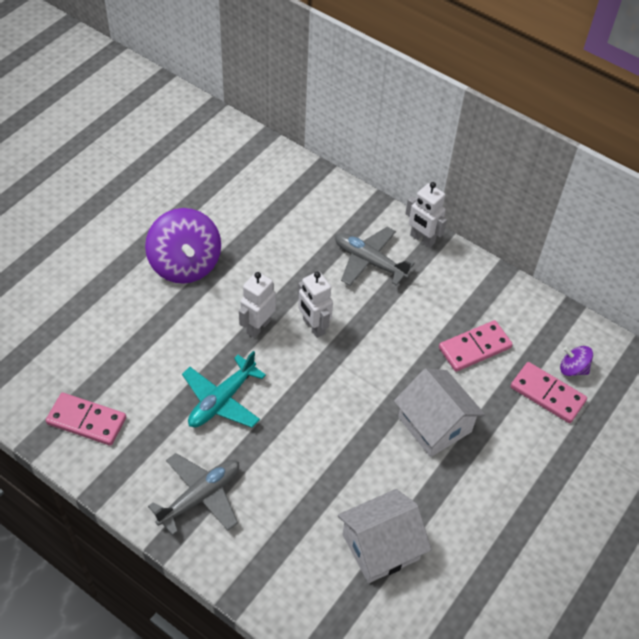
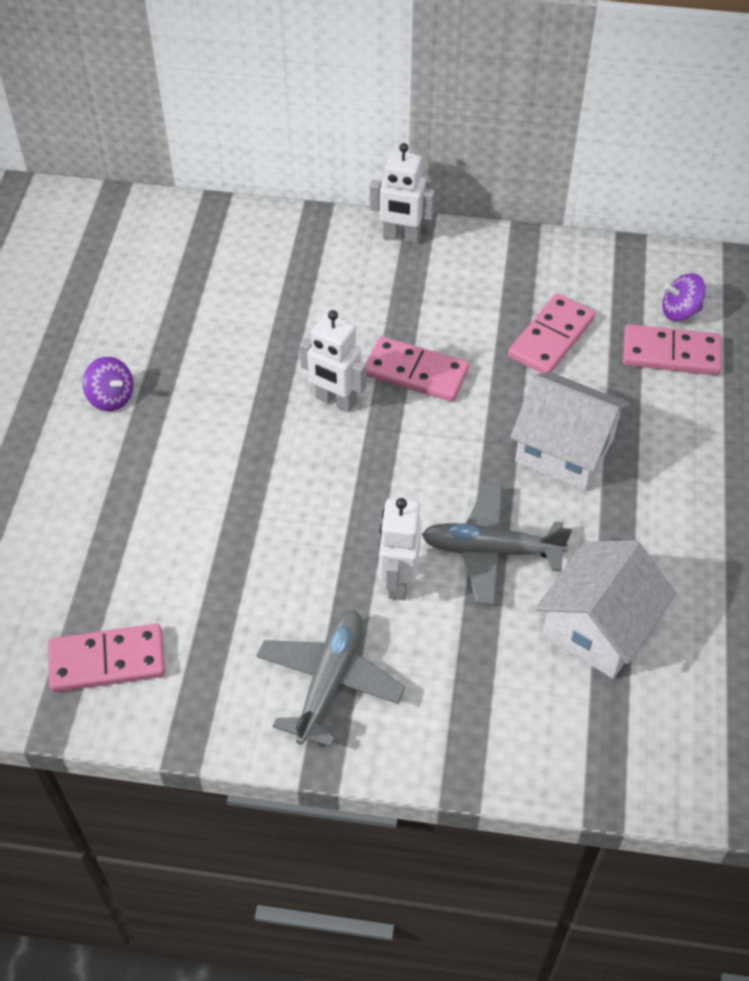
camera: 25 degrees left, 0 degrees up
(185, 264) = (111, 397): purple spinning top -> purple spinning top, size x0.48
(222, 400) = (277, 546): turquoise plane -> none
(258, 327) = (263, 433): white robot -> white robot (398, 581)
(369, 262) = (354, 291): grey plane -> grey plane (491, 550)
(373, 331) = (415, 373): none -> pink domino

